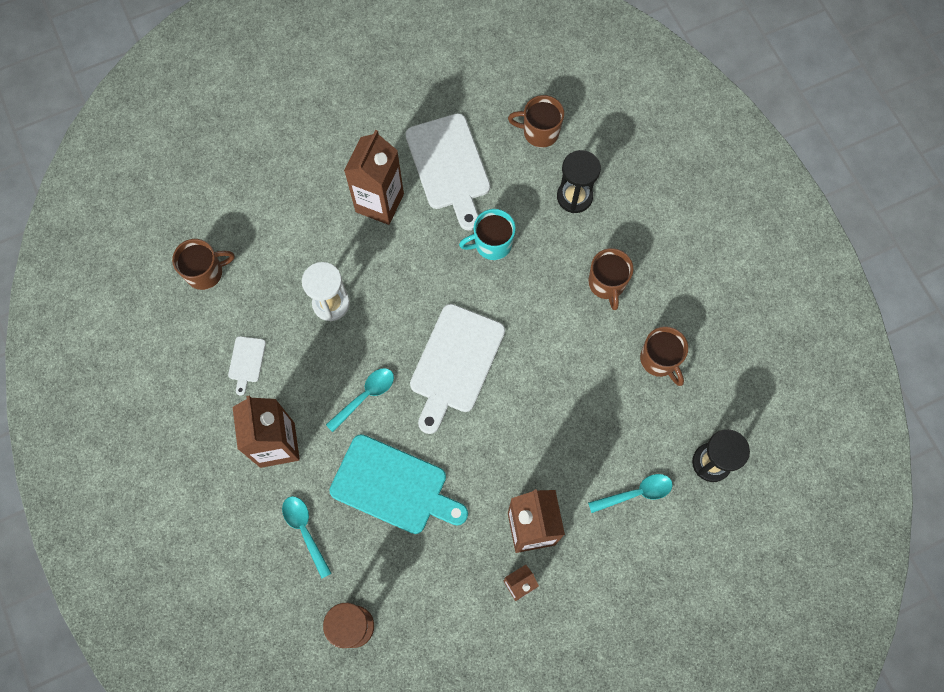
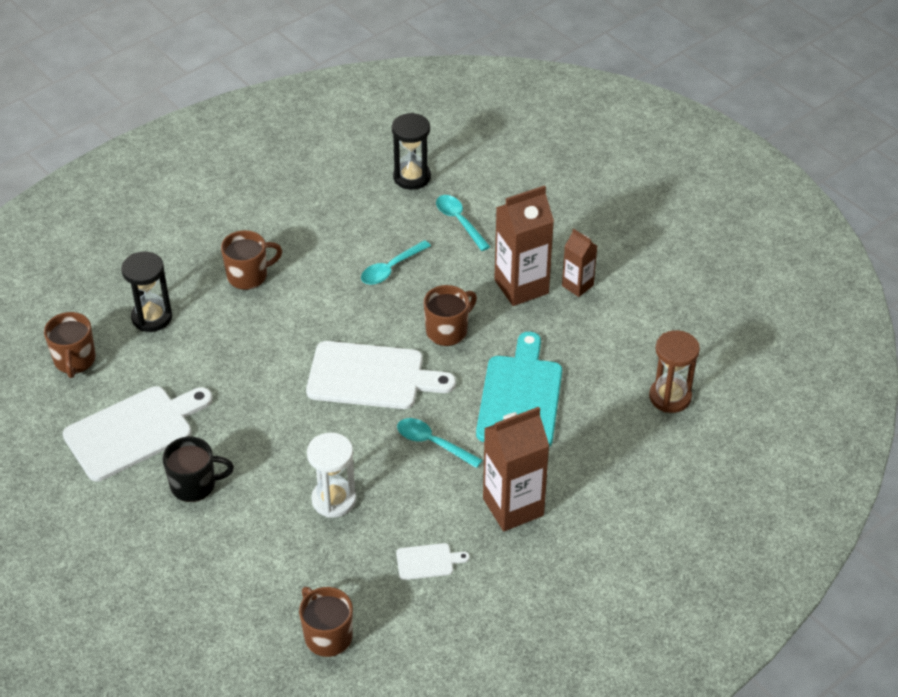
camera: 105 degrees left, 25 degrees down
(305, 531) = (595, 458): turquoise spoon -> turquoise spoon (391, 268)
(379, 203) = (194, 485): brown carton -> black mug
(492, 244) = (224, 374): turquoise mug -> none
(659, 360) = (321, 225): brown mug -> brown mug (448, 330)

